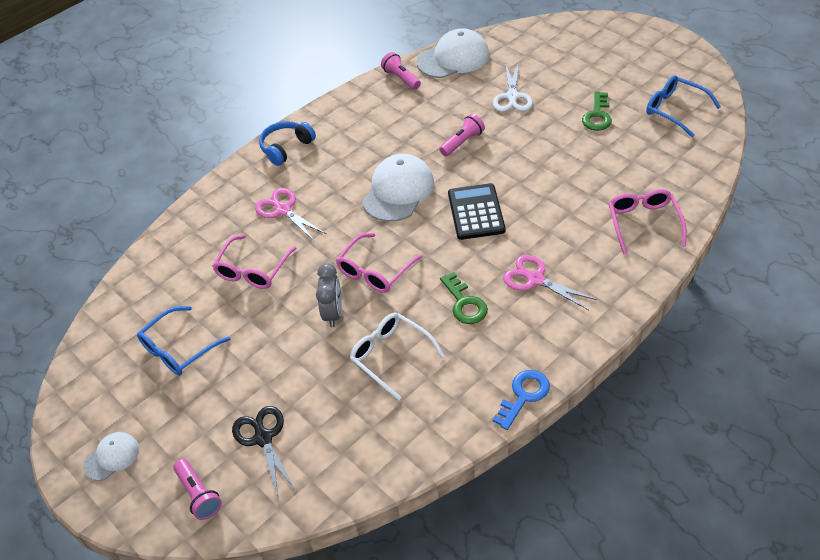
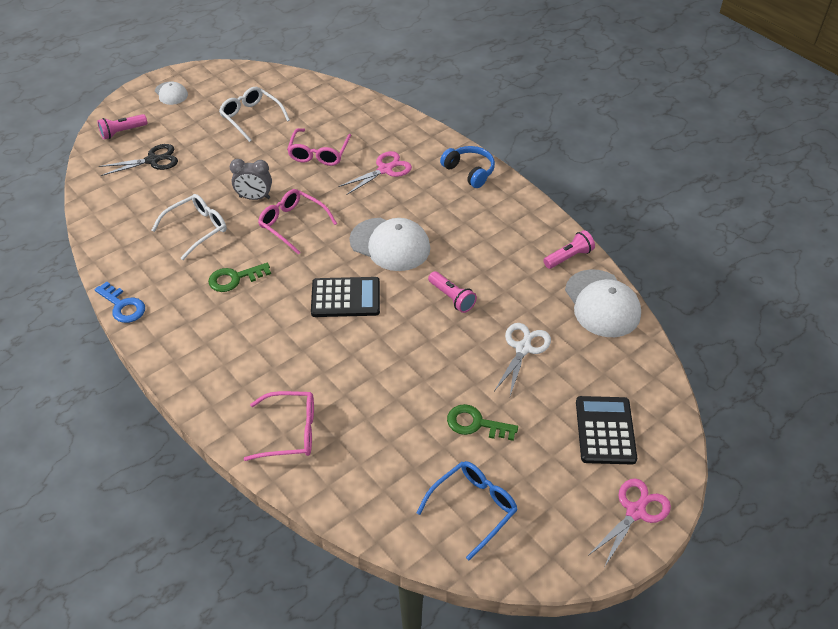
camera: 90 degrees right, 0 degrees up
(179, 349) = (251, 118): blue glasses -> white glasses
(253, 269) = (319, 153): pink glasses -> pink glasses turned 105 degrees counterclockwise
(512, 97) = (523, 348): white scissors -> white scissors turned 105 degrees clockwise
(535, 279) = (245, 331): pink scissors -> pink scissors (635, 511)
(582, 52) = (605, 430): none -> black calculator

